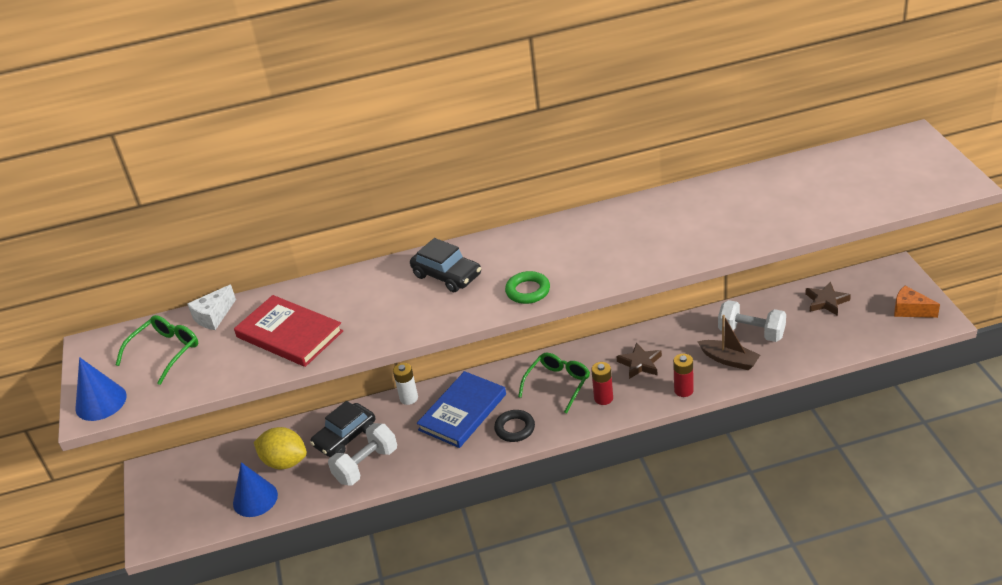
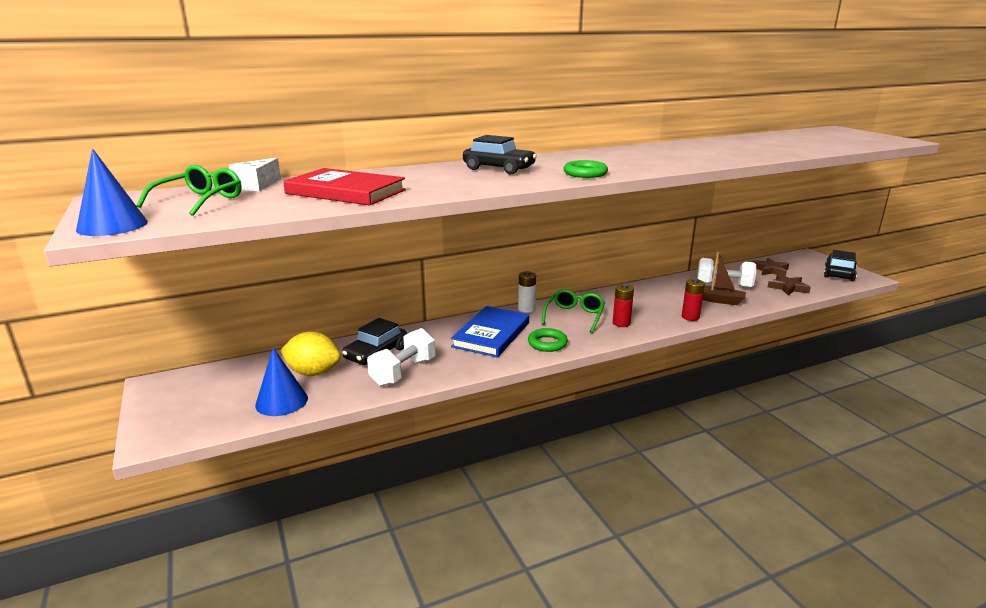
camera: 15 degrees left, 15 degrees down
(409, 398) = (435, 327): white battery -> white battery (526, 309)
(515, 428) = (547, 343): black ring -> green ring
(640, 364) = (641, 303): brown star -> brown star (788, 288)
(910, 310) = (839, 273): orange cheese -> black car

